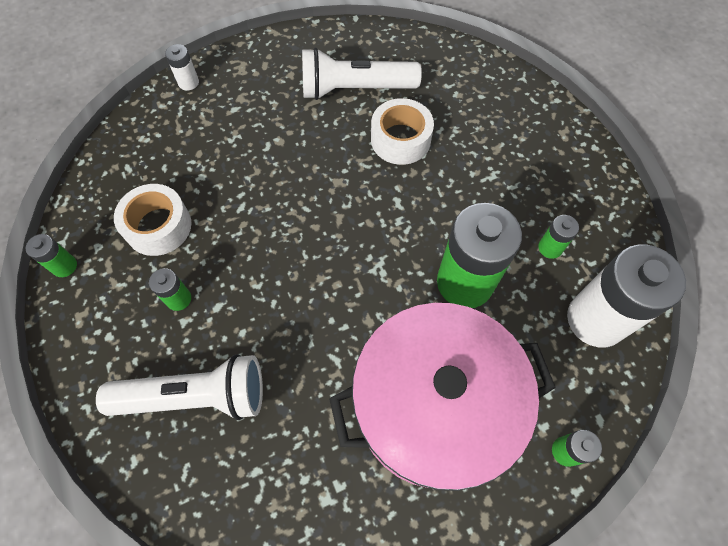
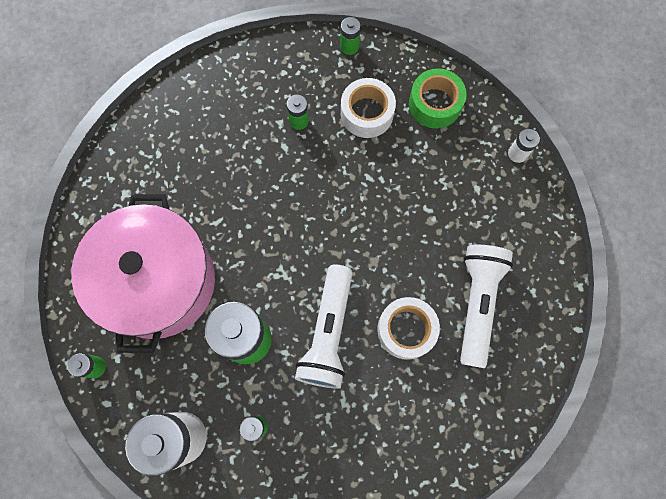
camera: 105 degrees right, 10 degrees up
(138, 162) = (435, 104): none -> green tape
(195, 397) = (220, 123): white flashlight -> white flashlight (328, 333)

